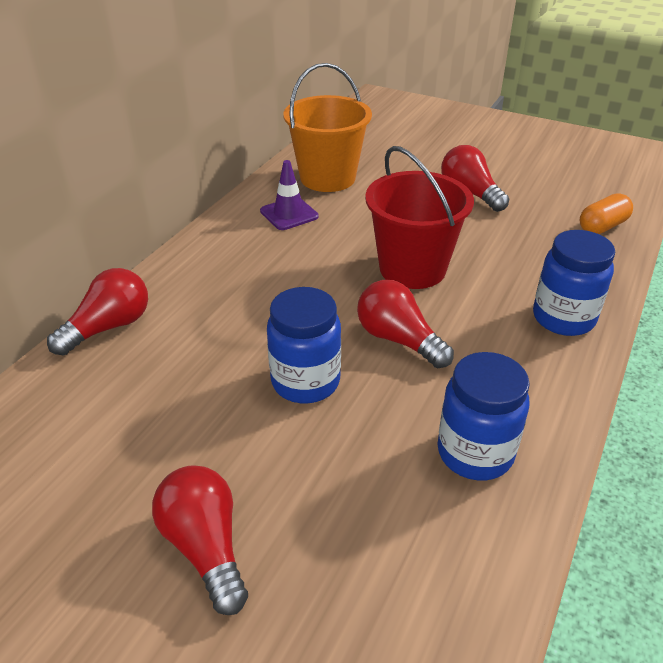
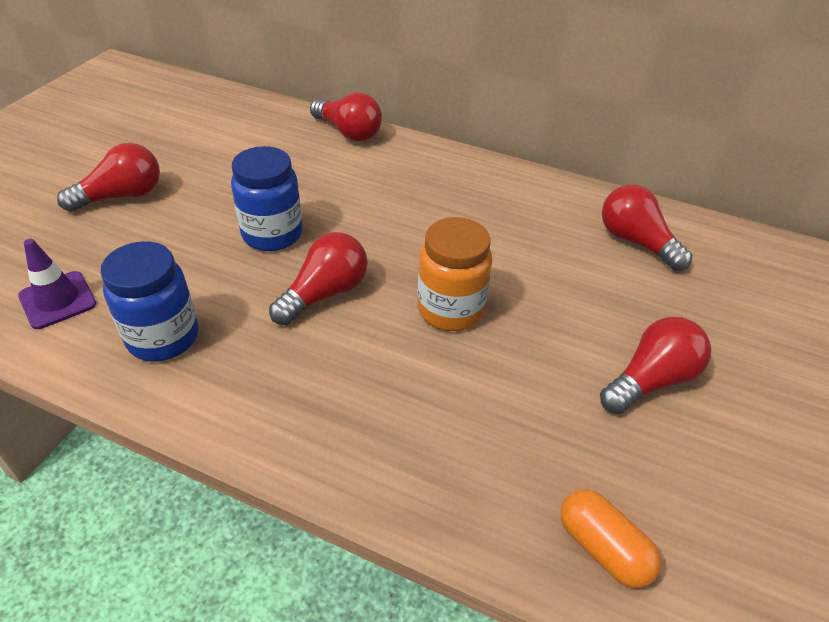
camera: 85 degrees right, 5 degrees up
(289, 214) = (542, 215): purple traffic cone -> purple traffic cone (58, 300)
(327, 178) = (636, 242): orange bucket -> red light bulb
(412, 268) = (450, 309): red bucket -> orange jar
(563, 318) = (358, 445): blue jar -> none

